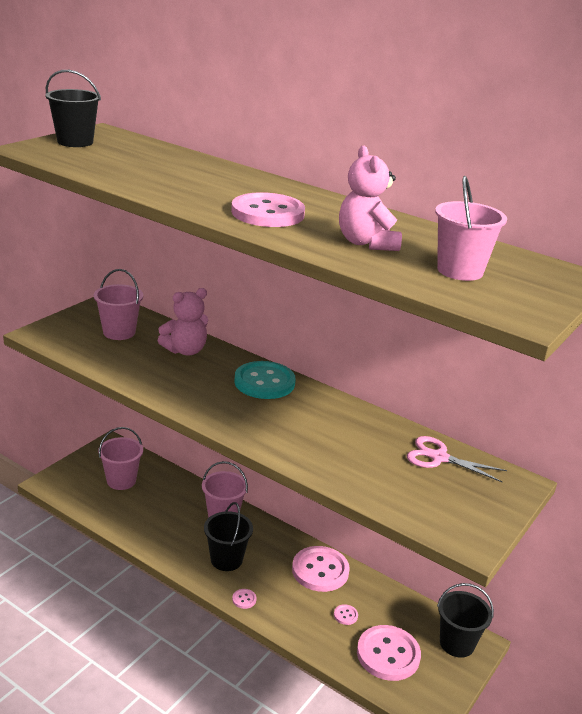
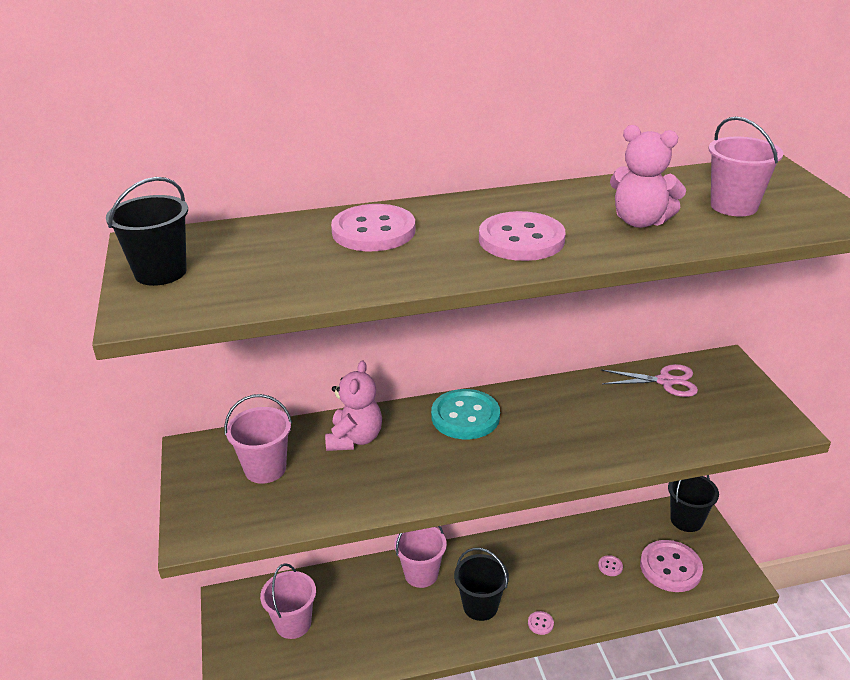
camera: 45 degrees left, 5 degrees up
(320, 570) = (546, 550): pink button -> pink button (373, 231)
(439, 458) = (665, 381): pink scissors -> pink scissors turned 150 degrees counterclockwise

